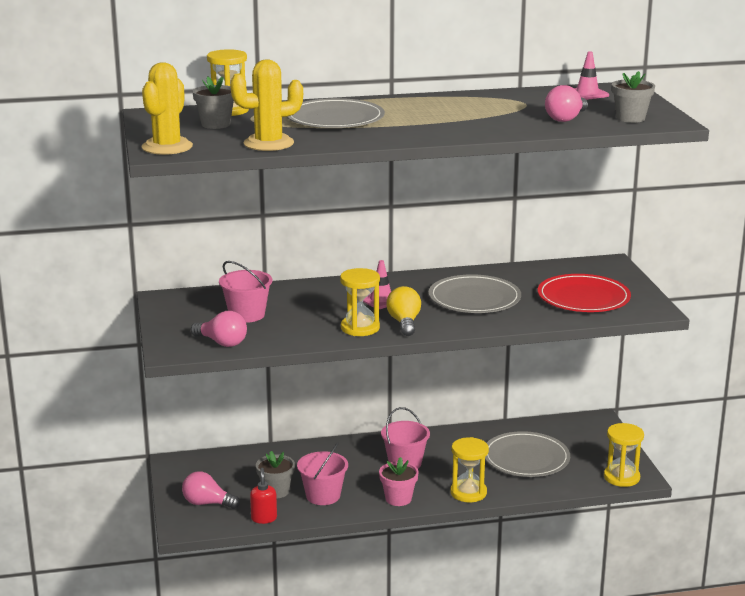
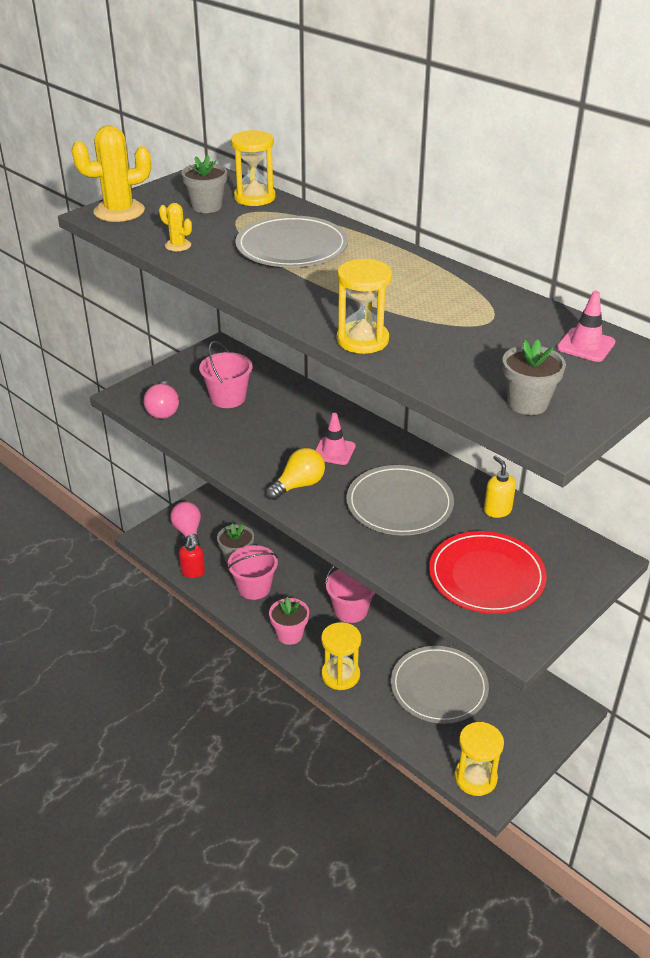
camera: 55 degrees right, 15 degrees up
(264, 518) = (193, 572): red soap dispenser -> red soap dispenser turned 135 degrees clockwise
(268, 143) = (178, 245): yellow cactus -> yellow cactus, size x0.49
(360, 328) = (262, 465): yellow hourglass -> yellow hourglass (362, 340)
(522, 273) = (497, 510): none -> yellow soap dispenser
(566, 119) = (465, 363): pink light bulb -> none

